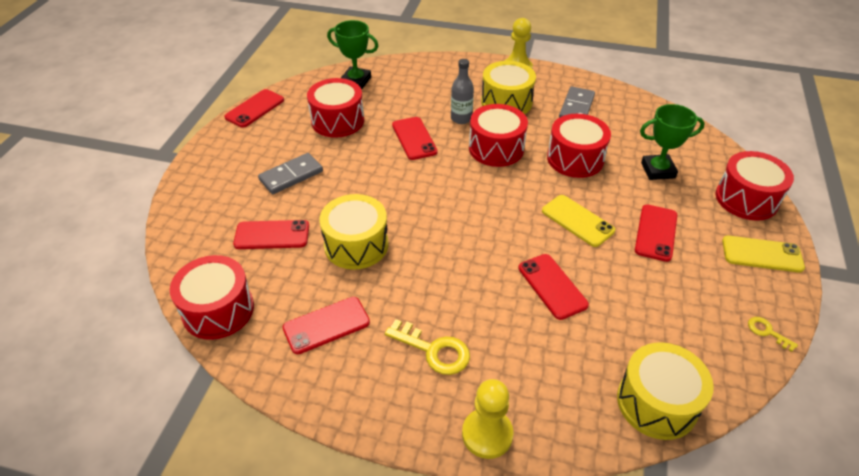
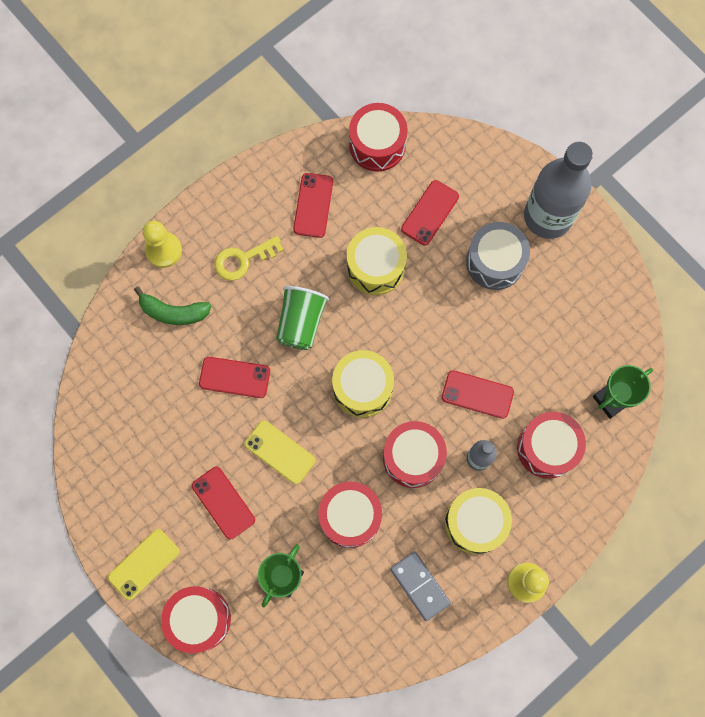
camera: 125 degrees right, 30 degrees up
(224, 164) = (548, 216): none -> grey bottle
(254, 108) = (622, 279): red phone -> none
(291, 176) = (495, 262): grey domino -> grey drum
(337, 121) = (551, 343): red drum -> red drum (547, 448)
(456, 268) = (301, 323): none -> green cup
(543, 377) = (173, 312): none -> green banana
(577, 221) = (280, 452): yellow phone -> yellow phone turned 45 degrees clockwise
(657, 403) = (105, 366): yellow drum -> yellow drum (362, 388)
(767, 332) = (90, 490): yellow key -> none

